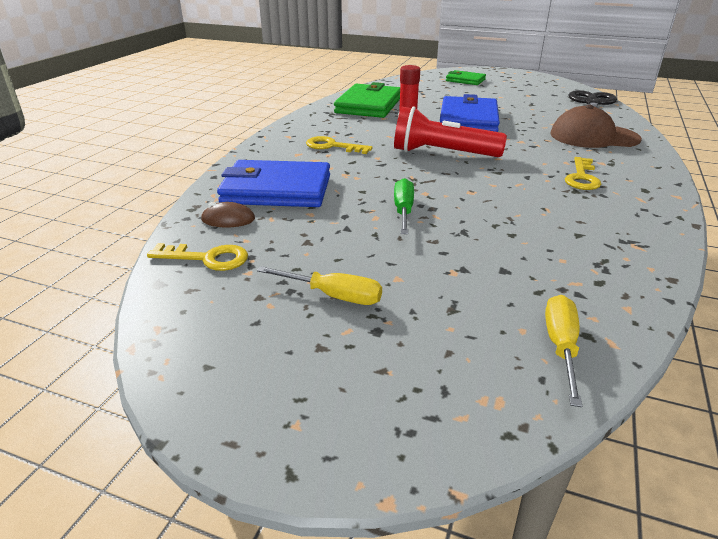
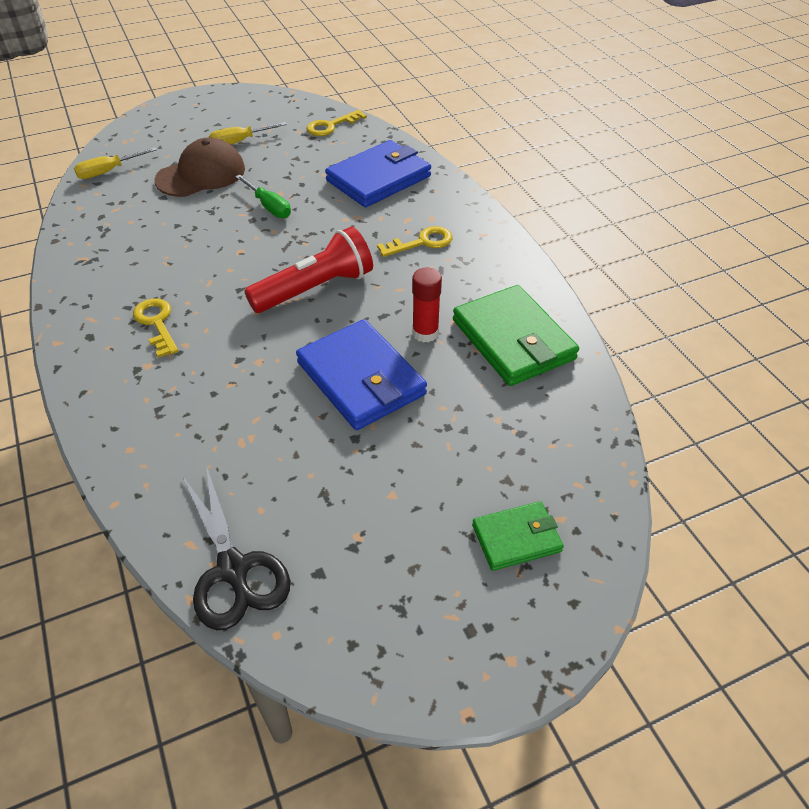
camera: 135 degrees right, 15 degrees up
(228, 219) = (365, 146): brown mouse -> none
(560, 346) = (108, 171): yellow screwdriver -> yellow screwdriver turned 90 degrees clockwise
(593, 137) = (180, 427): brown cap -> brown cap (201, 174)

